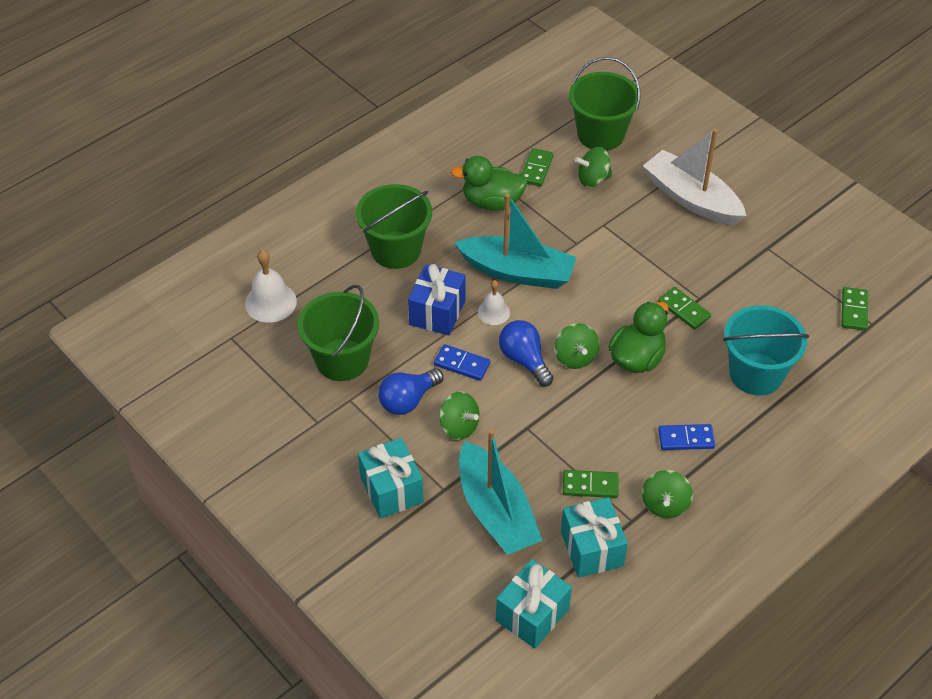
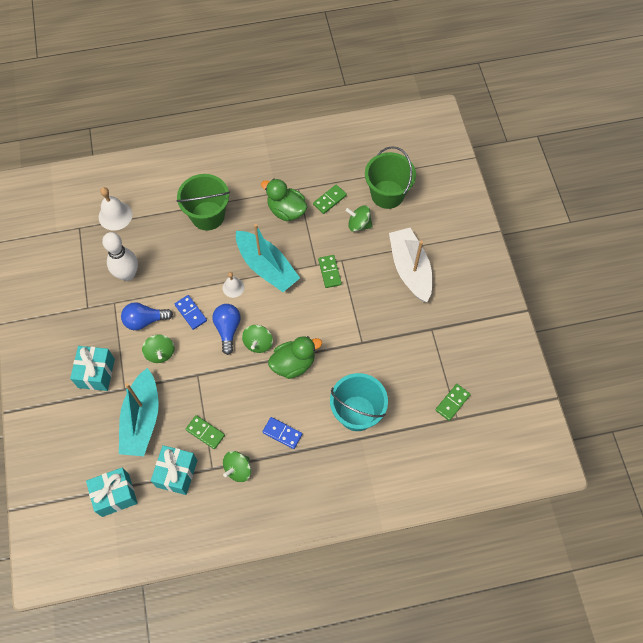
camera: 30 degrees right, 15 degrees up
(342, 360) = (127, 274): green bucket -> white bowling pin
(437, 312) = (201, 270): blue gift -> none
(684, 310) = (346, 345): green domino -> green domino (329, 272)

